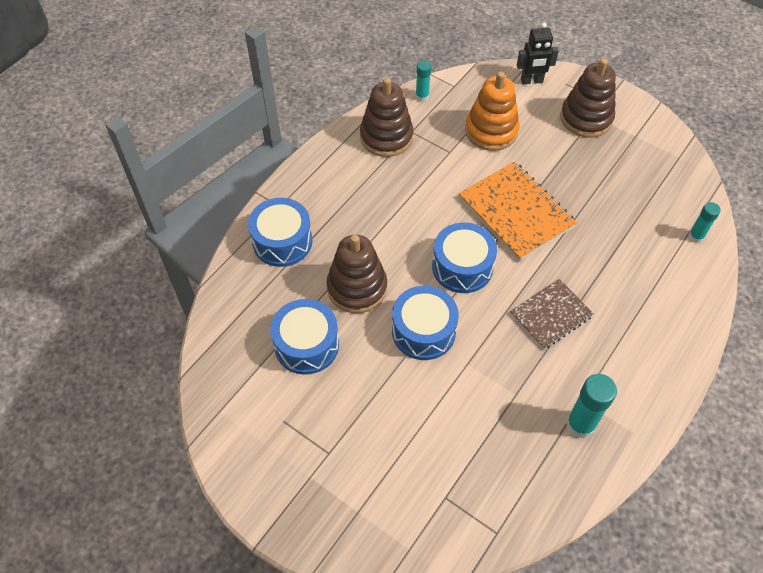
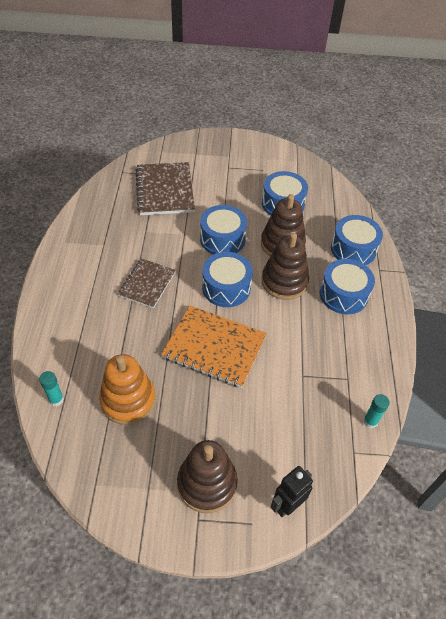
camera: 145 degrees right, 5 degrees down
(343, 200) = (343, 294): none -> blue drum
(386, 137) = (361, 362): brown stacking toy -> brown stacking toy (284, 282)
(450, 455) = (165, 190): none -> brown notebook
(491, 131) = (284, 416): orange stacking toy -> orange stacking toy (128, 400)
(580, 425) = (99, 232): turquoise glue stick -> none

